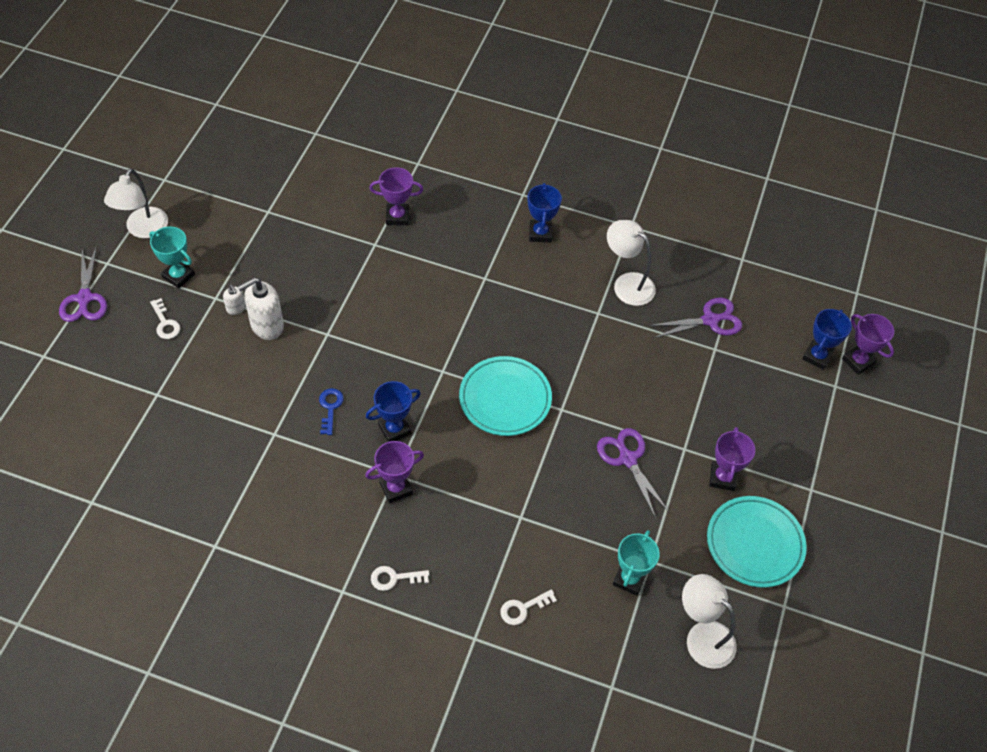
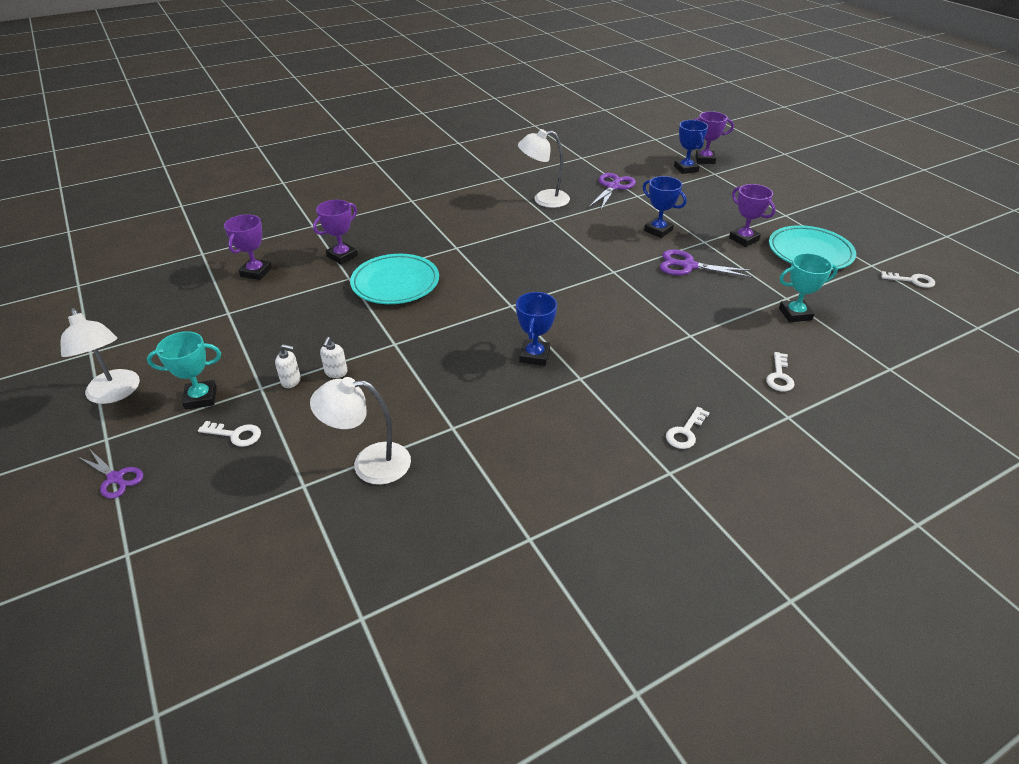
camera: 45 degrees left, 15 degrees down
(84, 298) = (115, 478): purple scissors -> purple scissors, size x0.65
(266, 326) = (336, 372): white soap dispenser -> white soap dispenser, size x0.51
(330, 408) = (469, 380): blue key -> none
(396, 488) = (594, 384): purple trophy -> purple trophy (256, 272)
(505, 399) = (573, 290): turquoise plate -> turquoise plate (395, 283)
(540, 233) = (454, 209): blue trophy -> blue trophy (658, 230)
(629, 579) = (795, 314): turquoise trophy -> turquoise trophy turned 75 degrees counterclockwise
(702, 636) = (872, 307): white lamp -> white lamp (369, 463)
(788, 652) = (912, 280): none -> white key

